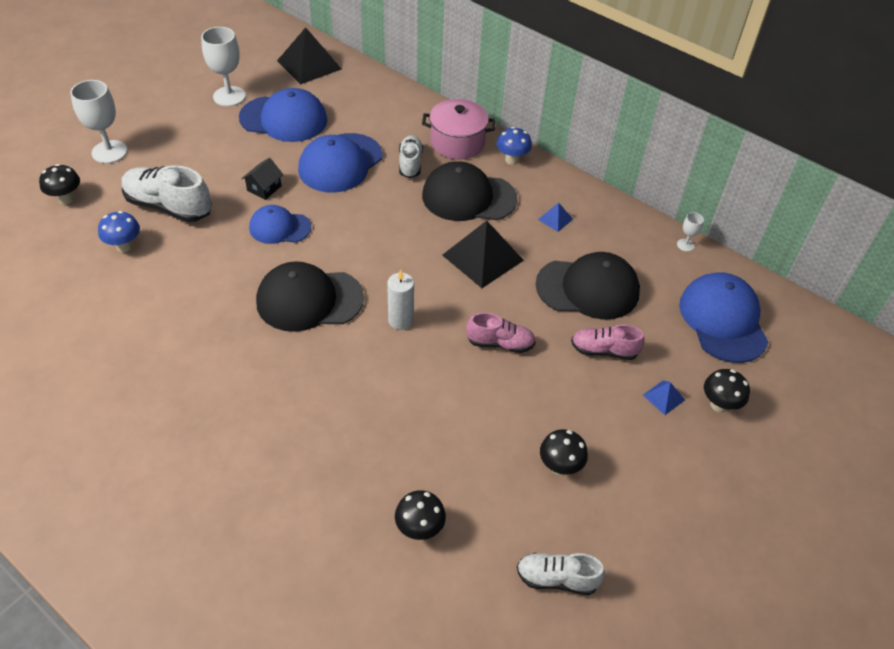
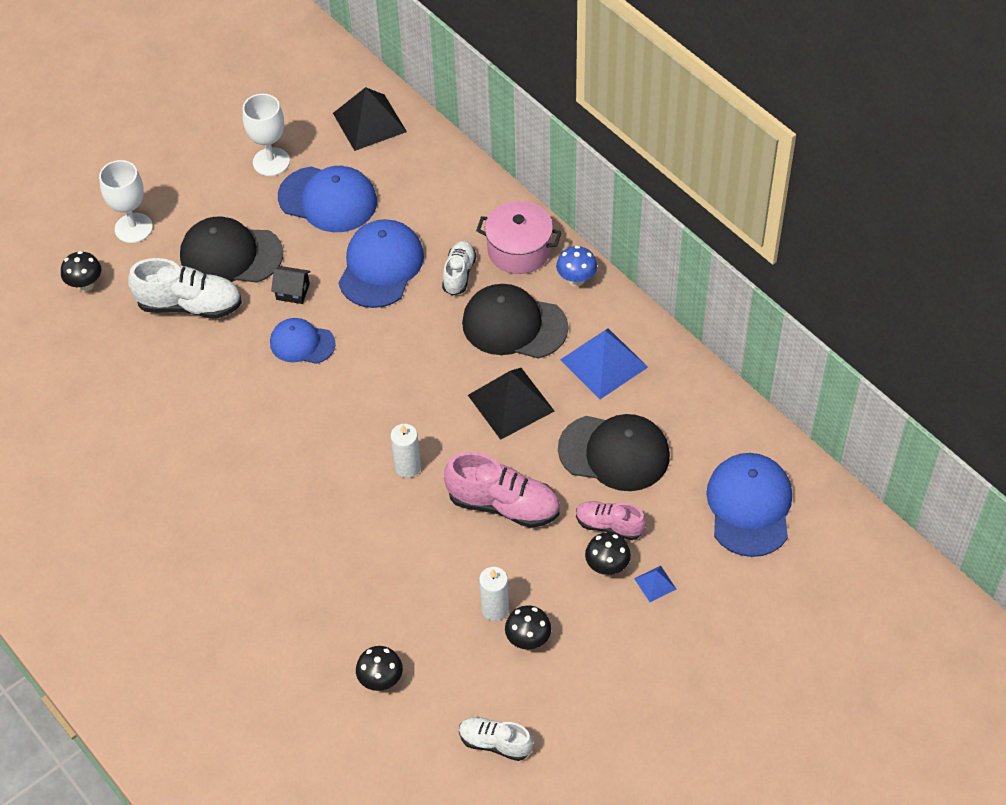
camera: 15 degrees right, 5 degrees up
(124, 246) = (140, 349): blue mushroom -> none
(169, 206) = (190, 305): white shoe -> white shoe turned 150 degrees clockwise
(264, 188) = (293, 292): black house -> black house turned 60 degrees clockwise
(309, 300) = (319, 433): black cap -> black cap (230, 255)
(340, 163) = (381, 266): blue cap -> blue cap turned 150 degrees clockwise
(500, 343) = (503, 505): pink shoe -> pink shoe, size x1.65
(518, 440) = (495, 609): none -> white candle
(555, 219) = (604, 363): blue pyramid -> blue pyramid, size x2.18
(685, 245) = (741, 411): white goblet -> none
(719, 405) = (710, 599): black mushroom -> black mushroom (607, 567)

